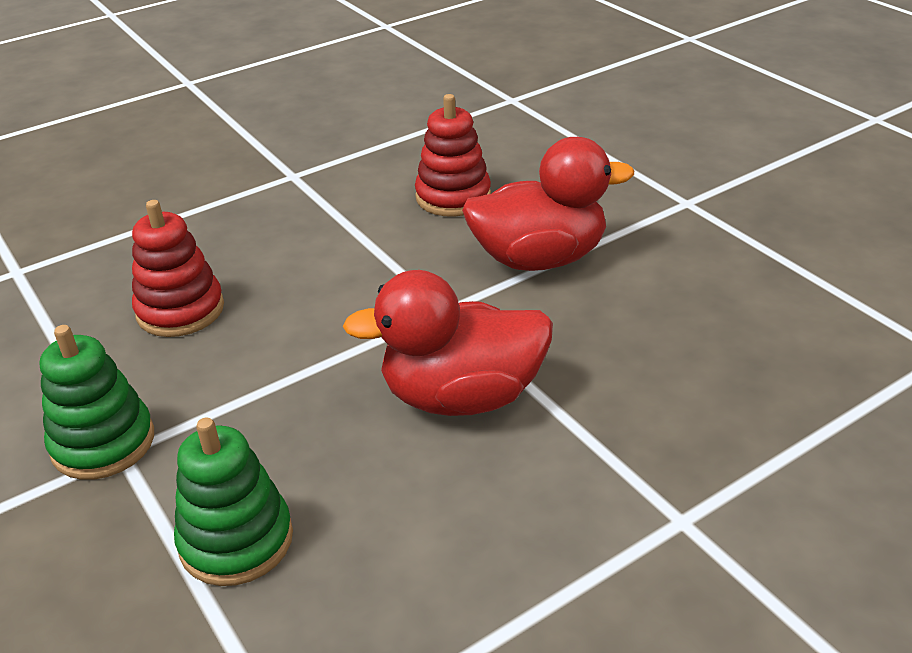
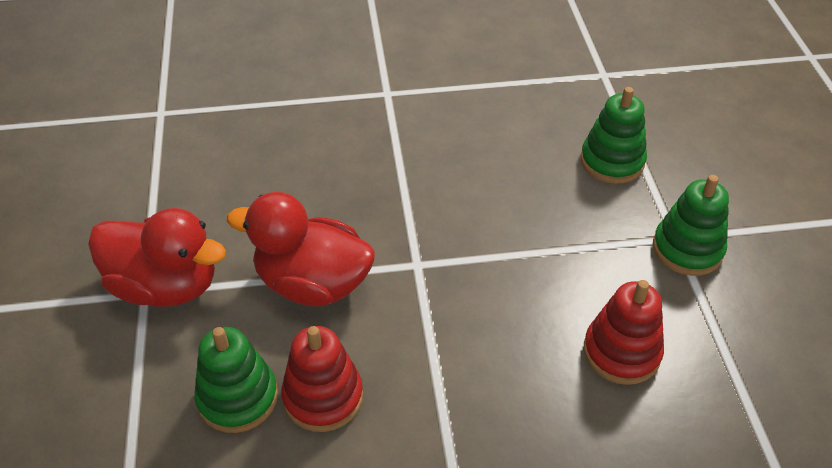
camera: 155 degrees left, 10 degrees up
(461, 396) = (448, 194): red duck -> red duck (166, 286)
(522, 176) = (238, 398): none -> green stacking toy

